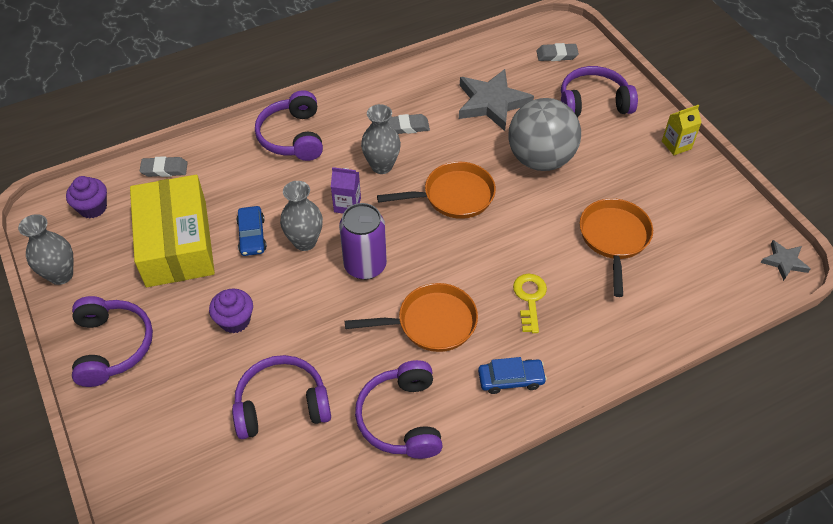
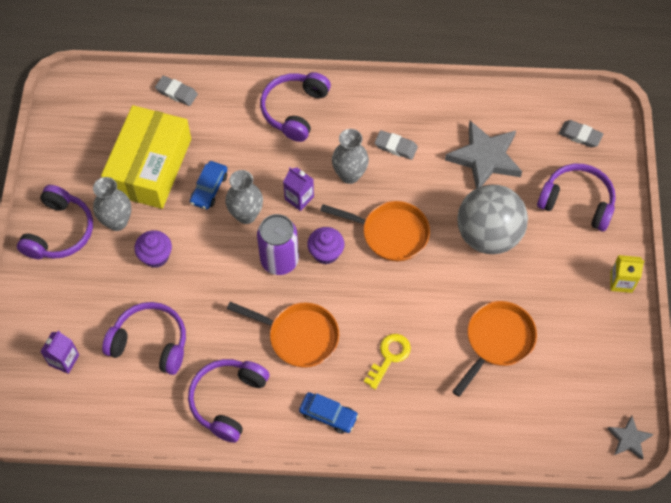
camera: 30 degrees right, 10 degrees up
(61, 275) = (53, 152): grey vase -> grey vase (117, 221)
(93, 208) = (105, 102): purple cupcake -> purple cupcake (326, 253)
(194, 471) = (64, 360): none -> purple carton

